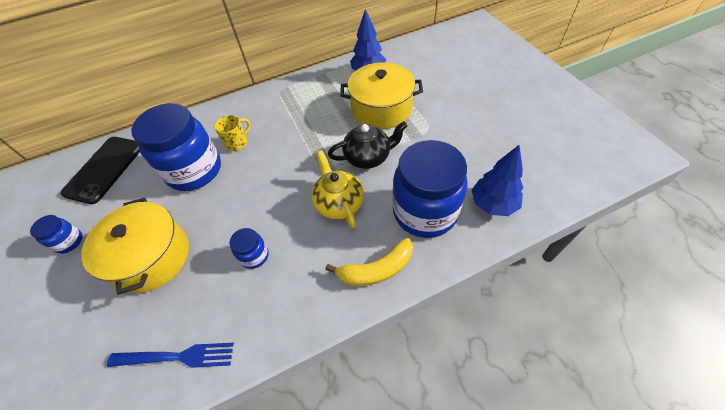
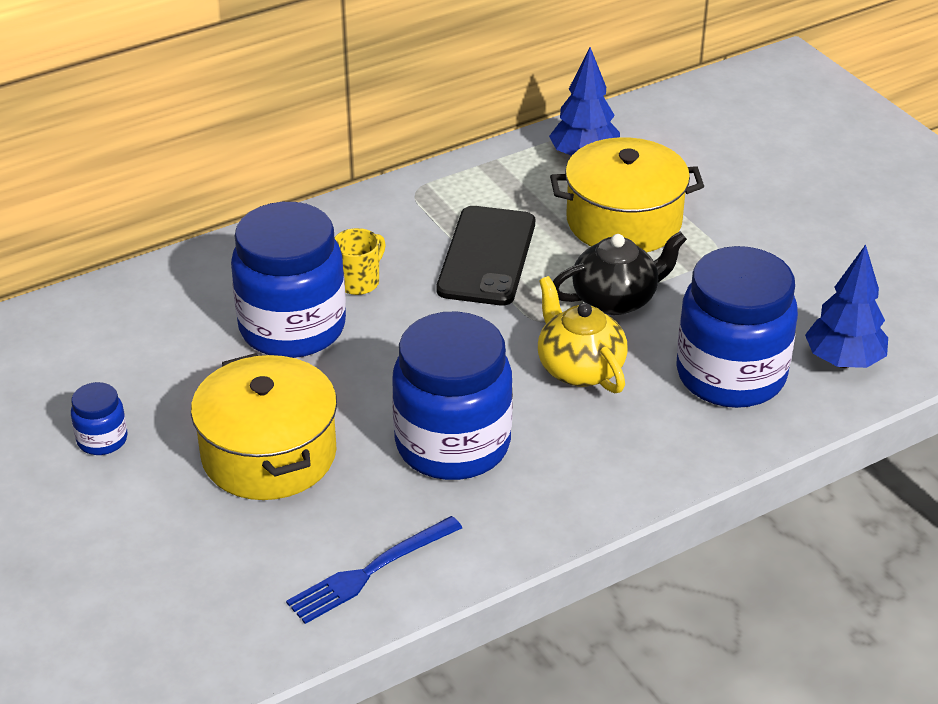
camera: 10 degrees left, 15 degrees down
(105, 169) = (110, 330): black phone -> black phone (487, 256)
(176, 357) = (370, 571): blue fork -> blue fork turned 150 degrees clockwise
(254, 256) = (452, 445): blue jar -> blue jar, size x2.27
(376, 269) = (664, 453): yellow banana -> none

